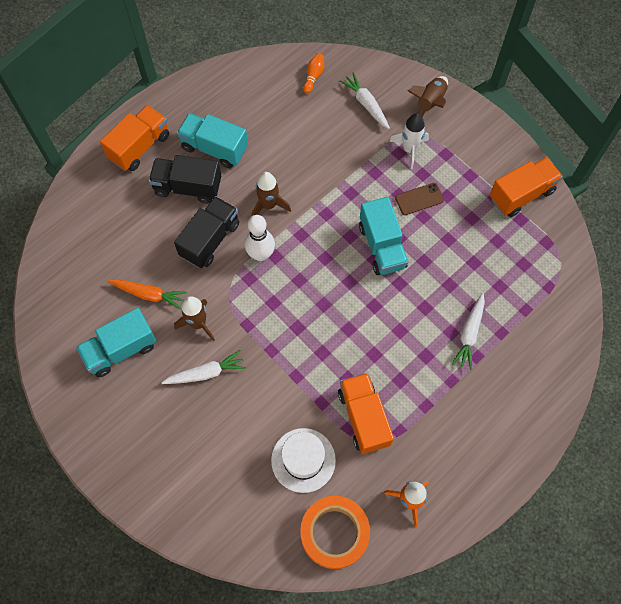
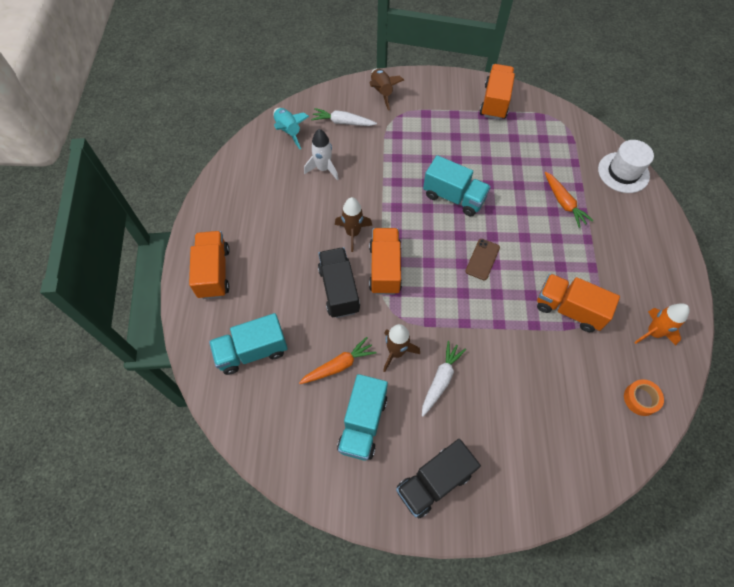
camera: 45 degrees left, 5 degrees down
(188, 187) = (282, 269): black truck -> black truck (434, 482)
(214, 148) = (272, 228): turquoise truck -> turquoise truck (252, 351)
(261, 254) = (385, 268): white bowling pin -> orange truck
(303, 460) = (567, 372): white hat -> white hat (623, 172)
(314, 76) = (288, 131): orange bowling pin -> turquoise rocket
(334, 533) = (640, 399): orange tape -> orange tape, size x0.53
(409, 149) = (401, 127): white rocket -> white rocket (323, 169)
(419, 199) = (442, 151): brown phone -> brown phone (482, 259)
(469, 333) = (563, 203): white carrot -> orange carrot

